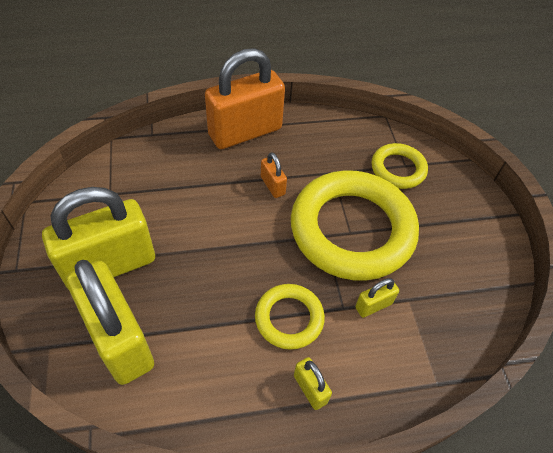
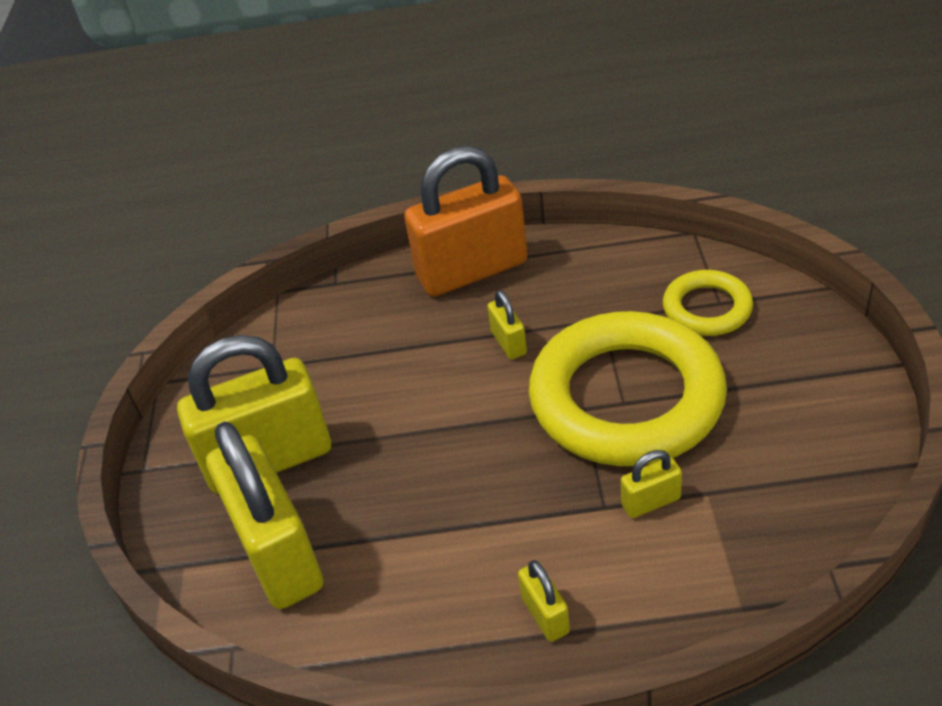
camera: 15 degrees right, 10 degrees down
(272, 185) = (508, 343): orange padlock -> yellow padlock
(289, 318) = (521, 522): yellow ring -> none

